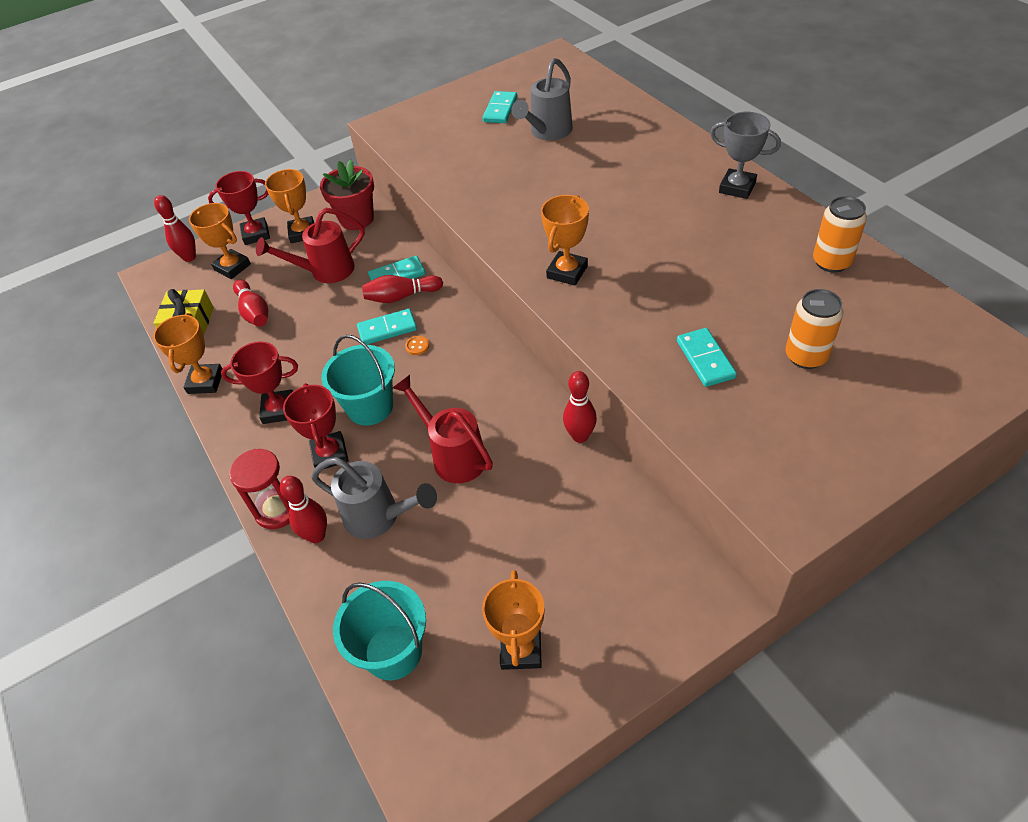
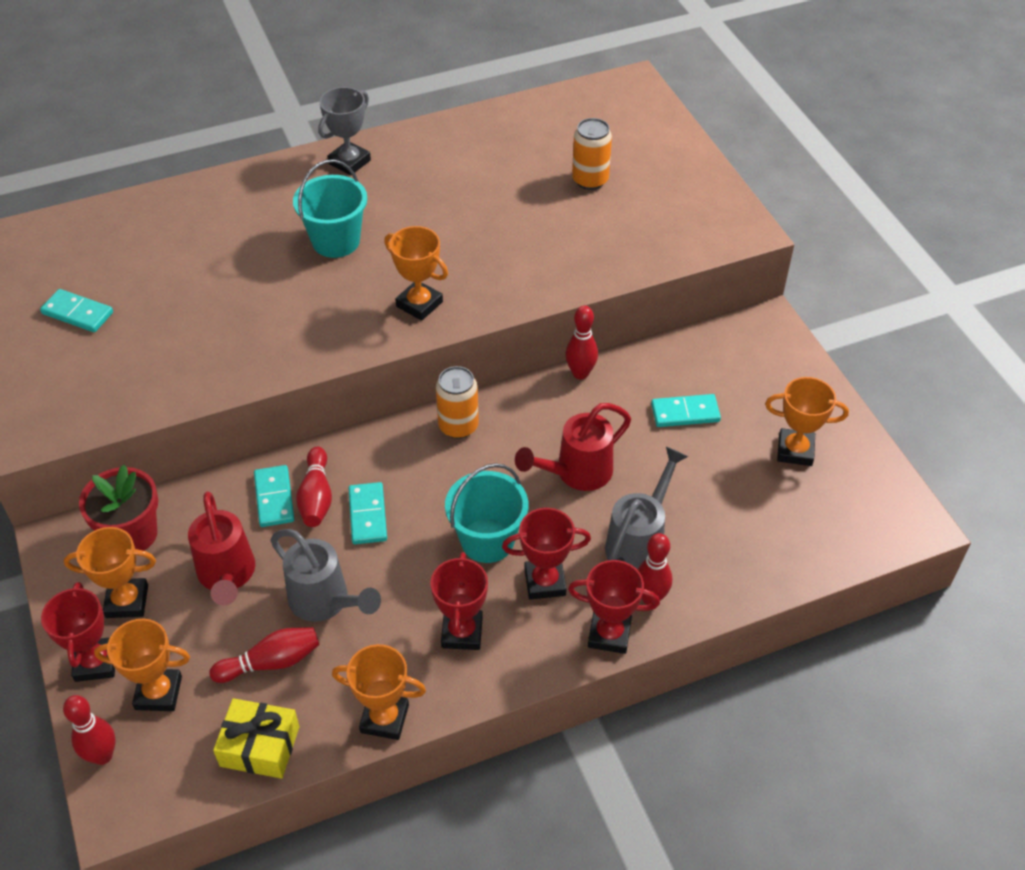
camera: 85 degrees left, 0 degrees up
(232, 267) = (158, 693): orange trophy -> orange trophy turned 45 degrees clockwise
(277, 510) = (609, 634): red hourglass -> red trophy
(393, 651) = (787, 541): turquoise bucket -> turquoise bucket (336, 241)
(417, 346) = (408, 489): orange button -> none
(547, 132) = (159, 279): grey watering can -> grey watering can (325, 602)
(705, 359) = (574, 237): turquoise domino -> turquoise domino (685, 413)
(831, 262) = (484, 135): orange can -> orange can (458, 426)

